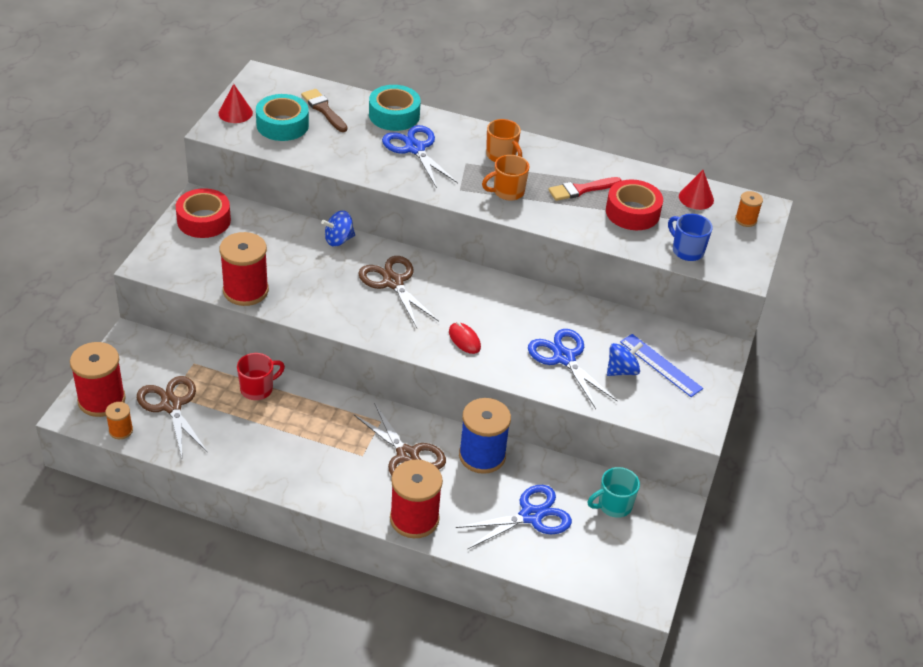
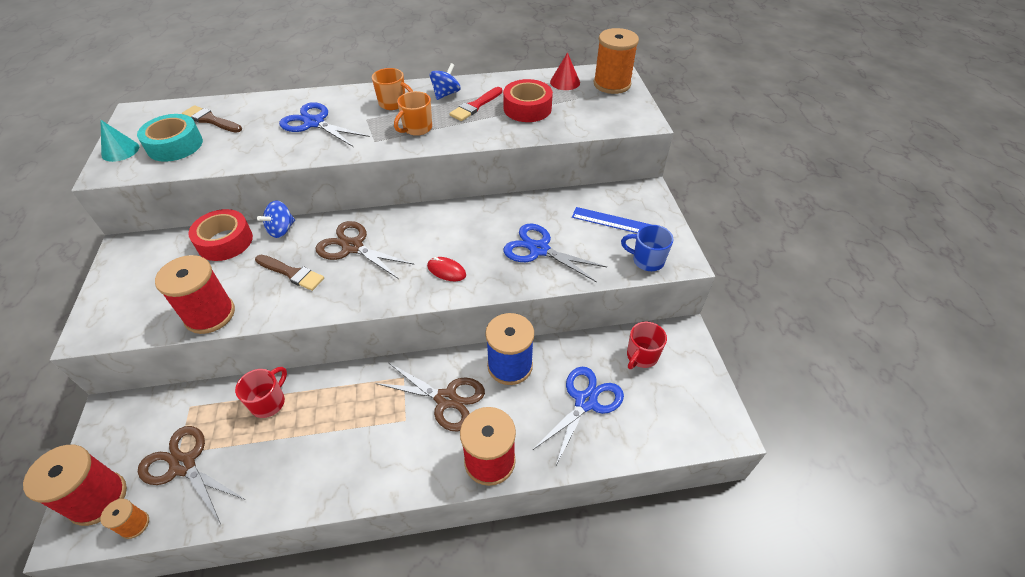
camera: 25 degrees left, 5 degrees up
(204, 220) = (135, 264): red tape -> red tape (225, 241)
(235, 113) = (120, 151): red cone -> turquoise cone
(328, 284) = (291, 273): none -> brown brush
(394, 115) = (280, 104): turquoise tape -> none
(613, 505) = (641, 356): turquoise mug -> red mug
(622, 370) = (590, 240): blue spinning top -> blue spinning top (446, 94)
(687, 250) = (590, 120): blue mug -> blue mug (647, 260)
(745, 220) = (612, 84): orange spool -> orange spool, size x2.00

